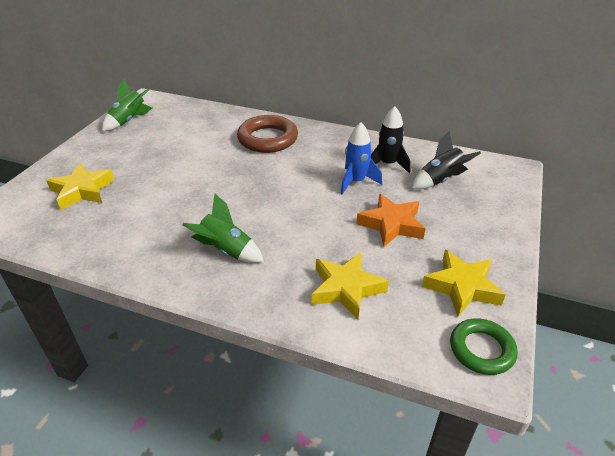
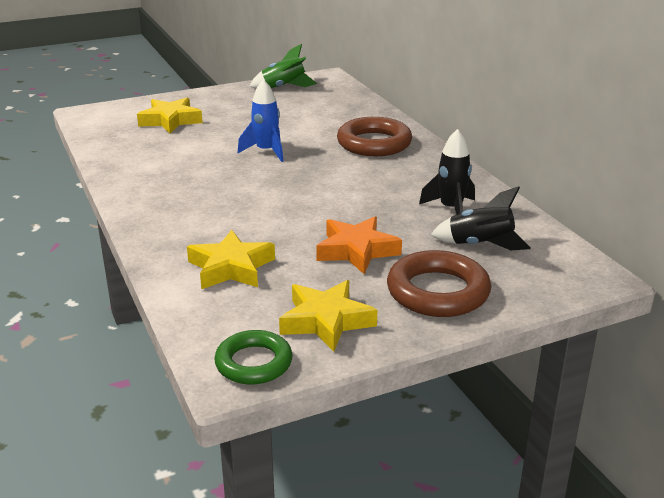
camera: 45 degrees right, 10 degrees down
(226, 251) = (194, 200): green rocket -> none
(356, 182) = (390, 207): blue rocket -> blue rocket (266, 151)
(474, 225) = (438, 292): none -> brown ring

